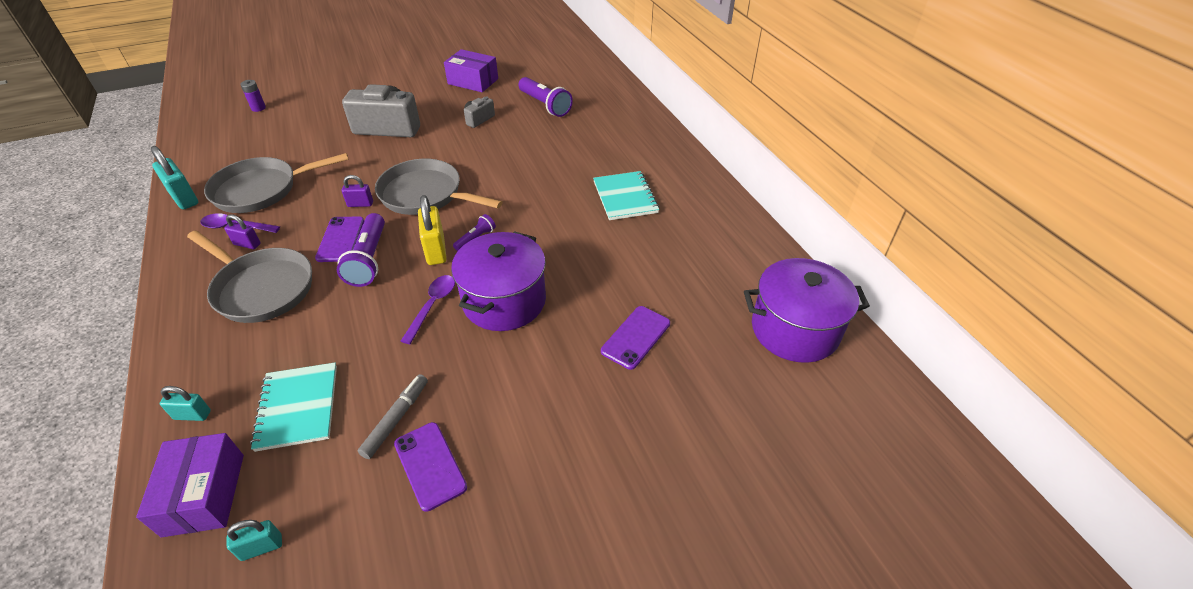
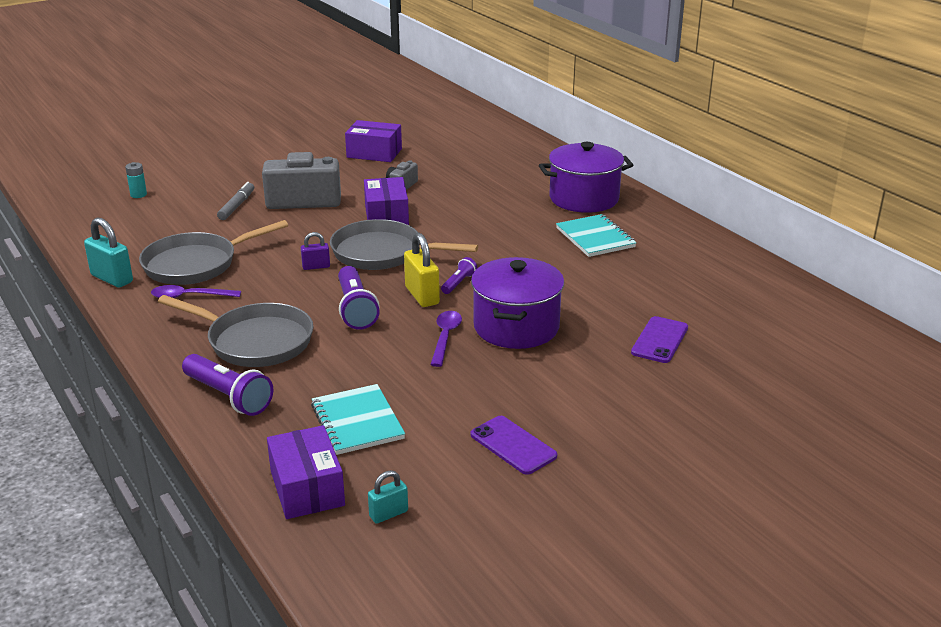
camera: 10 degrees left, 15 degrees down
(192, 415) = (253, 438): turquoise padlock -> none
(247, 244) = (213, 309): purple padlock -> none
(258, 108) = (138, 195): purple battery -> turquoise battery
(340, 239) = (314, 296): purple phone -> none
(396, 419) = (461, 419): grey marker -> grey marker (237, 206)
(450, 151) = (386, 216): none -> purple box
(545, 105) = (468, 168): purple flashlight -> purple flashlight (228, 396)
(795, 329) = (806, 320): purple pot -> purple pot (584, 198)

